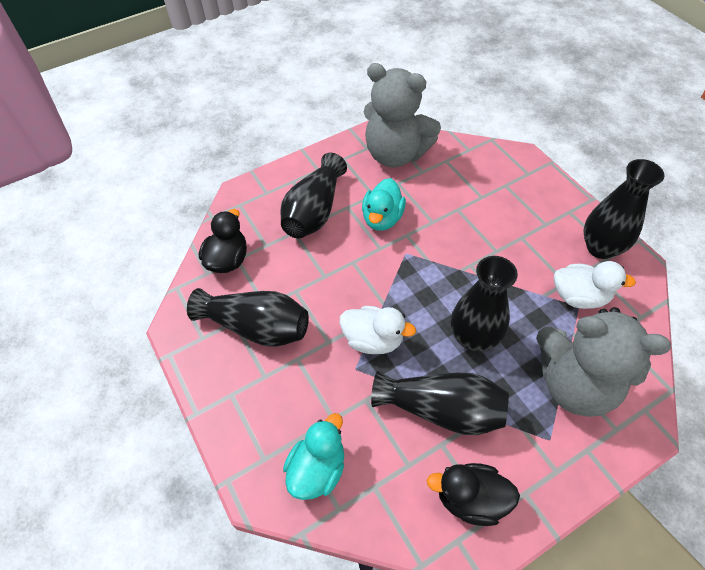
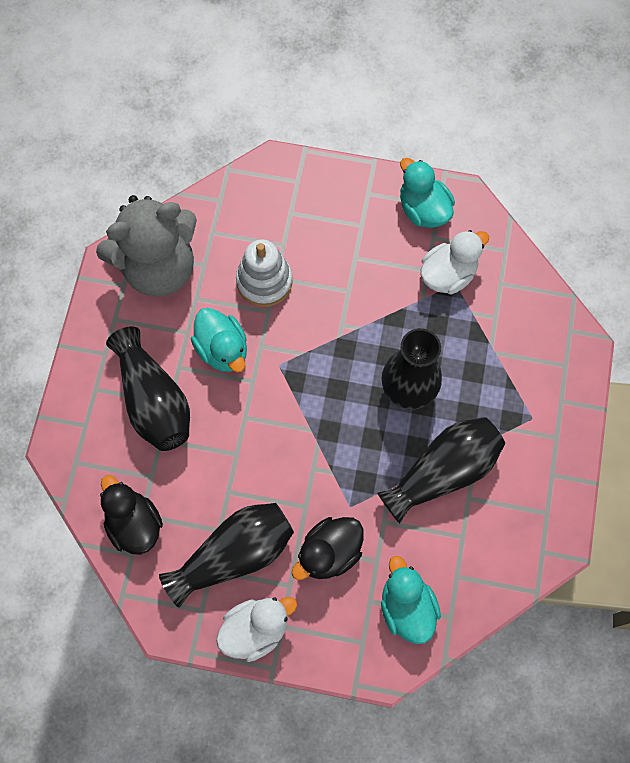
camera: 50 degrees left, 15 degrees up
(373, 340) = (337, 469): white duck -> white duck (256, 629)
(448, 205) = (264, 281): none -> white stacking toy
(470, 498) = (523, 515): black duck -> black duck (329, 553)
(574, 383) = (510, 356): grey teddy bear -> none
(600, 247) = (423, 209): black vase -> turquoise duck

